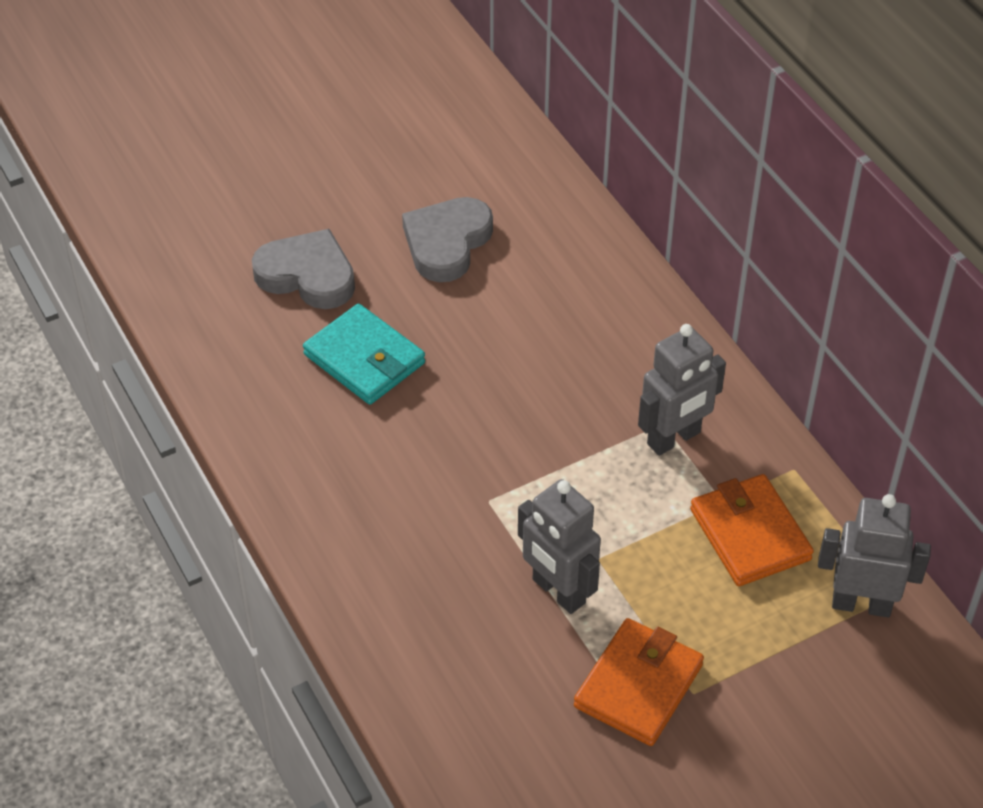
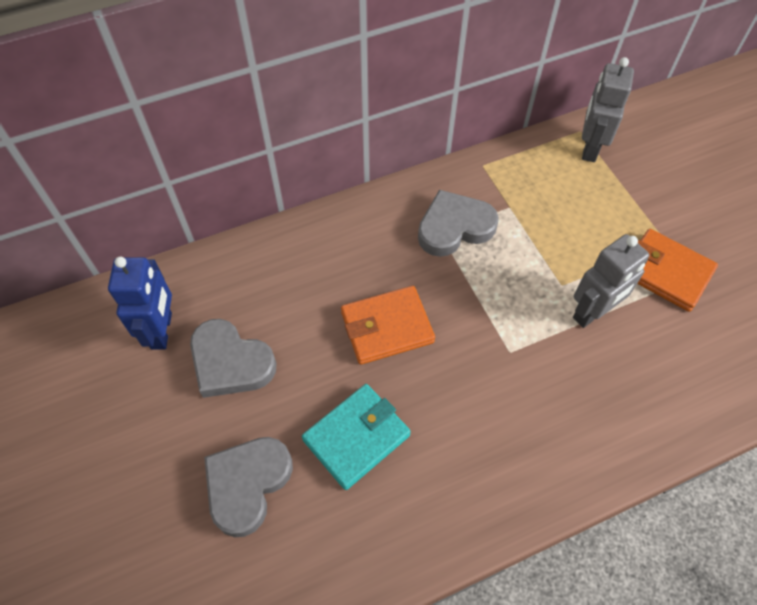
camera: 85 degrees left, 10 degrees up
(480, 181) = (162, 331): none -> blue robot
(674, 439) = (454, 227): grey robot -> grey heart
(750, 534) = (538, 196): orange wallet -> orange wallet (387, 327)

